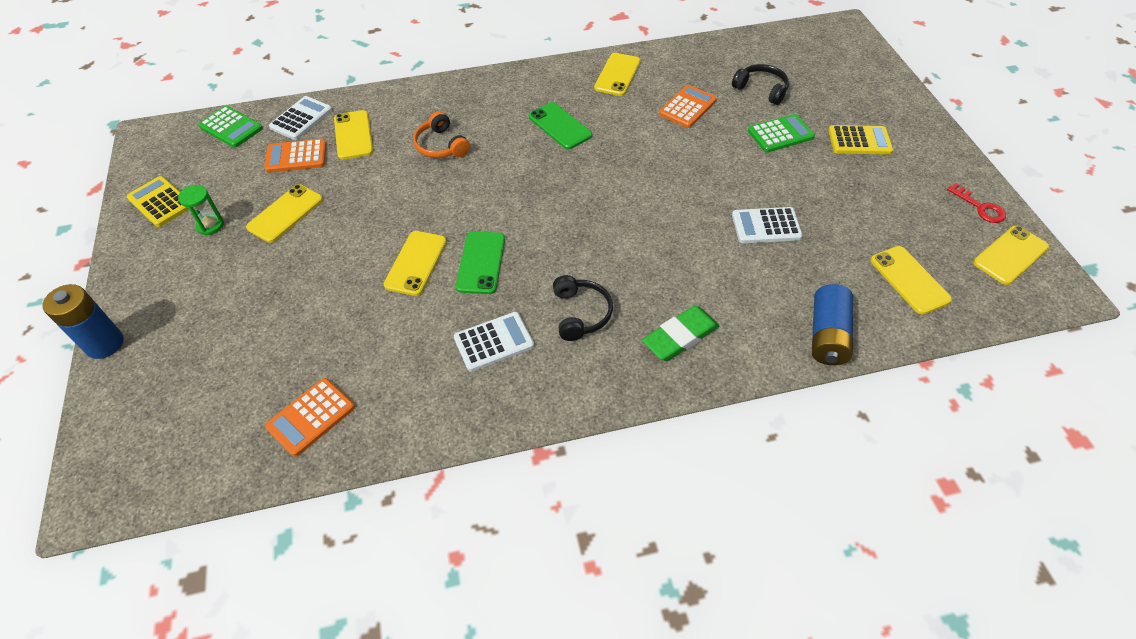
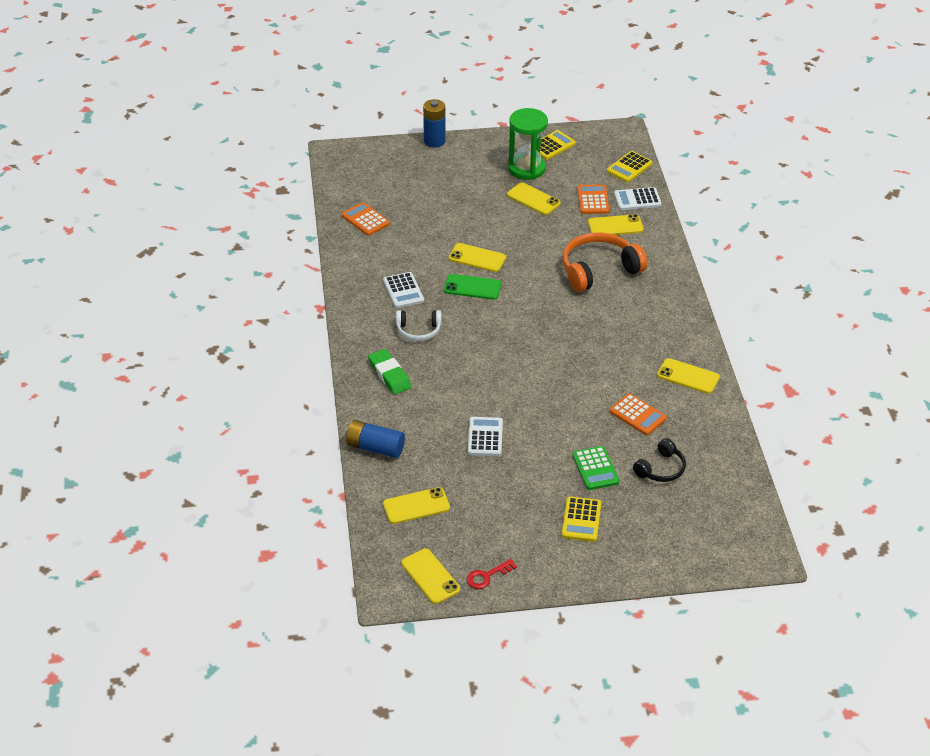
camera: 95 degrees right, 10 degrees down
(210, 225) = (526, 169): green hourglass -> green hourglass, size x2.07
(231, 128) = (629, 167): green calculator -> yellow calculator
(301, 119) = (637, 199): white calculator -> white calculator turned 135 degrees clockwise
(441, 145) = (599, 270): orange headphones -> orange headphones, size x1.78
(560, 126) = (617, 335): green phone -> none
(580, 313) = (418, 330): black headphones -> white headphones

